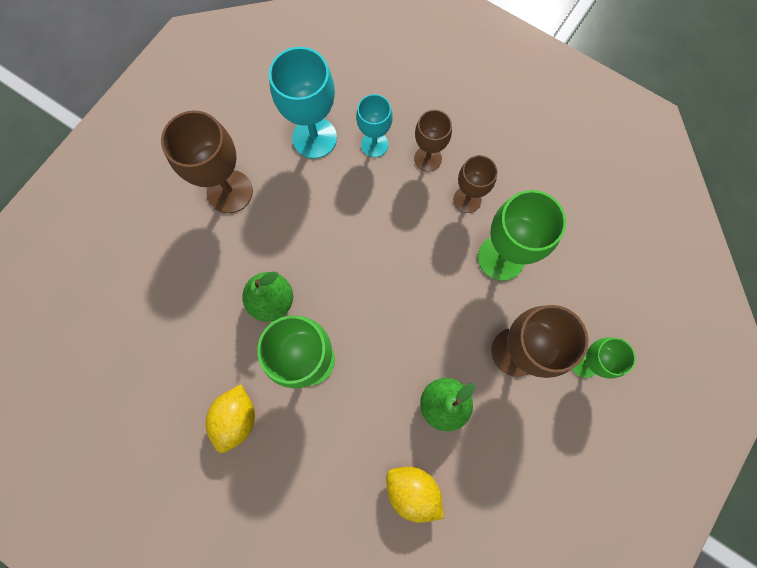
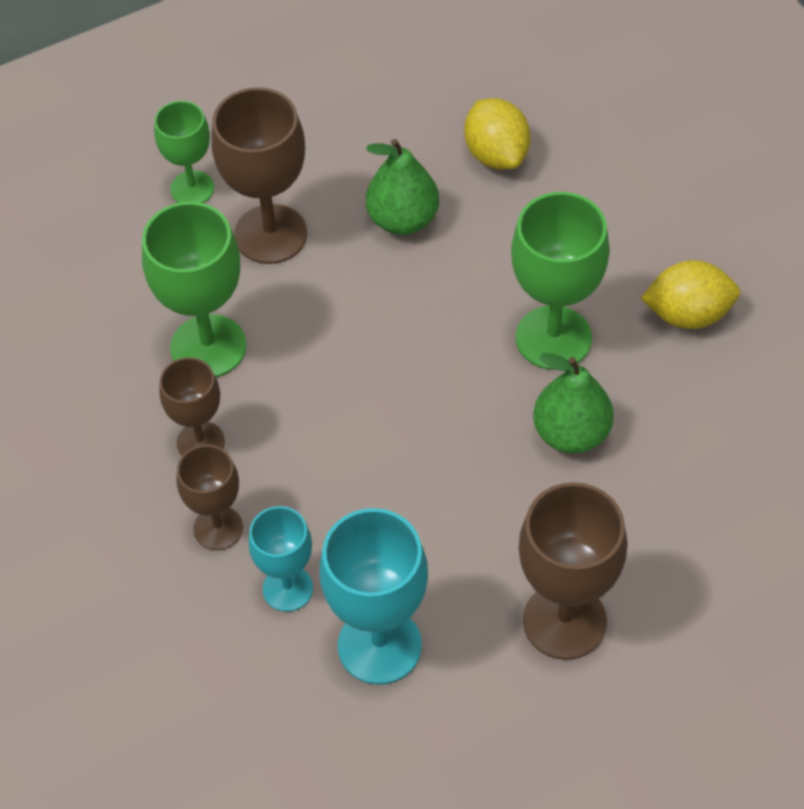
camera: 150 degrees left, 20 degrees down
(237, 418) = (688, 314): yellow lemon -> yellow lemon turned 45 degrees clockwise

